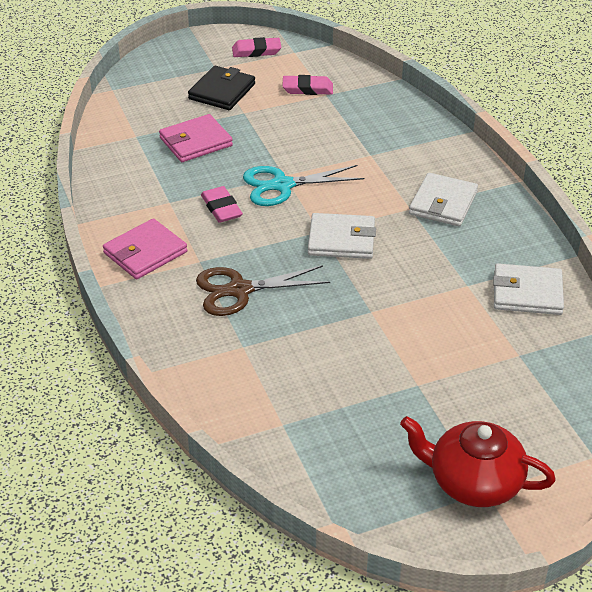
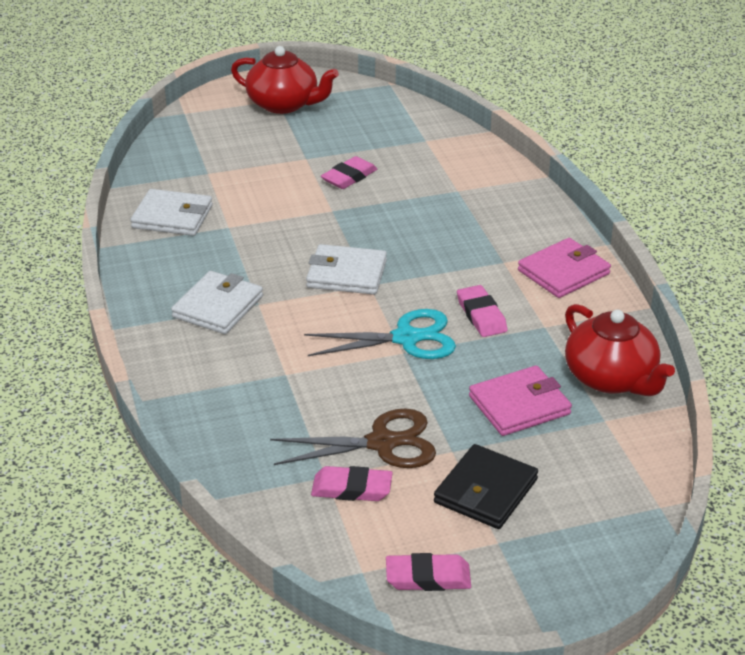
camera: 175 degrees left, 5 degrees down
(124, 163) = (611, 378): none -> red teapot
(239, 290) = (460, 233): brown scissors -> brown scissors (382, 443)
(362, 358) = (349, 177): none -> pink eraser

